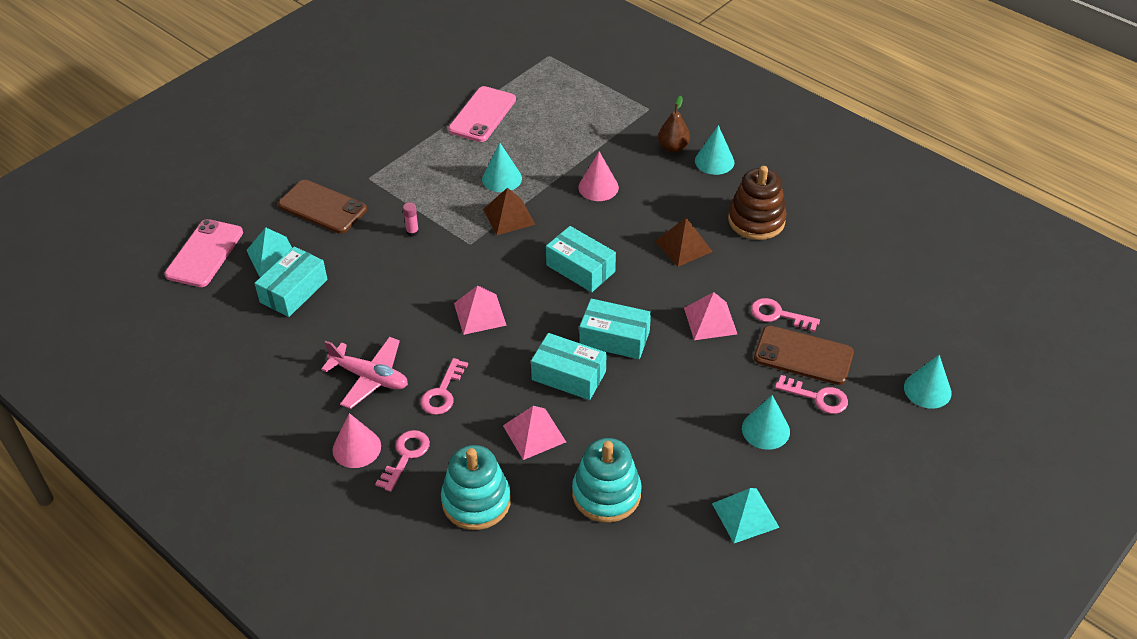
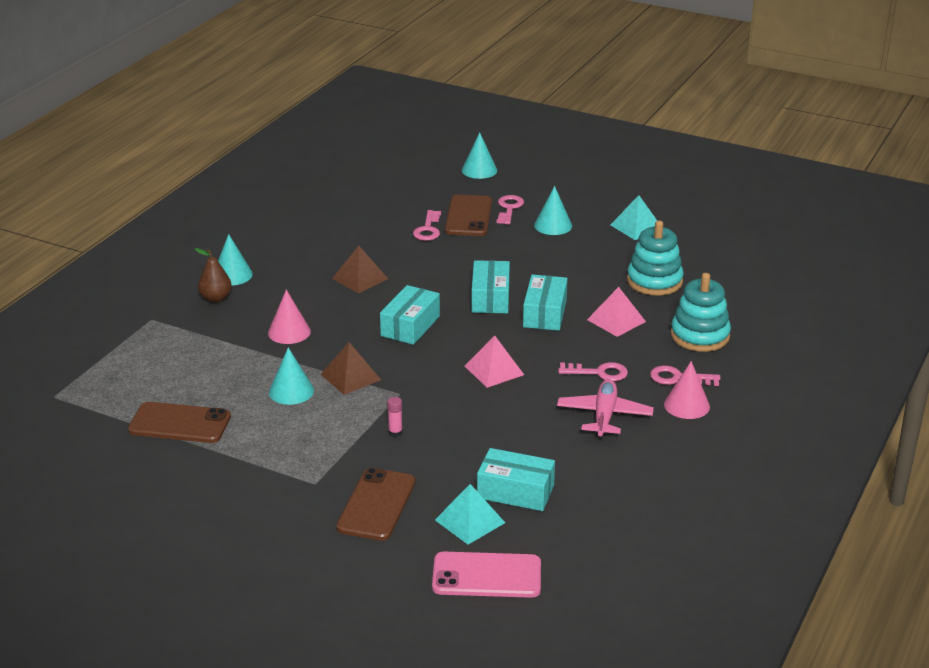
camera: 105 degrees left, 15 degrees down
(482, 115) = (180, 423): pink phone -> brown phone
(710, 320) = (448, 257): pink pyramid -> none
(756, 220) = (312, 247): brown stacking toy -> none

